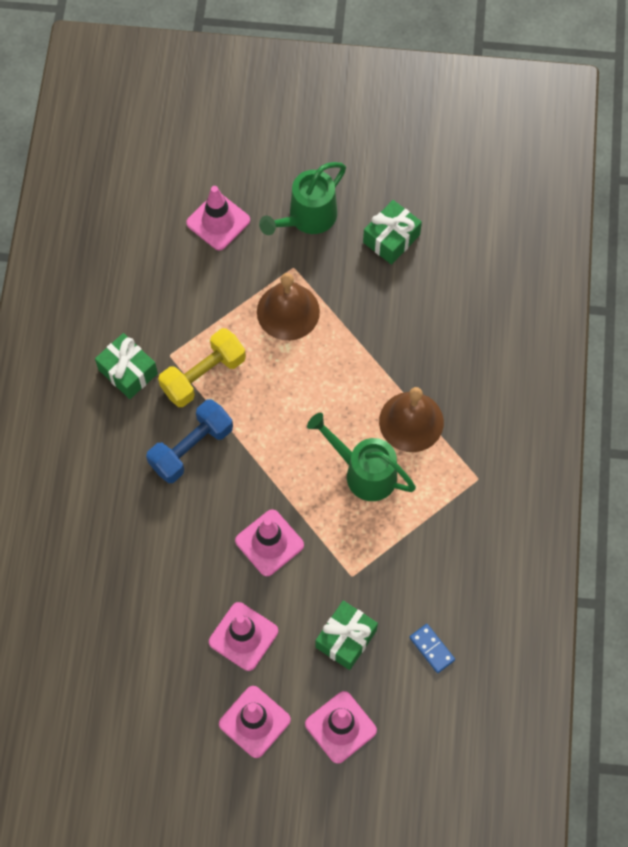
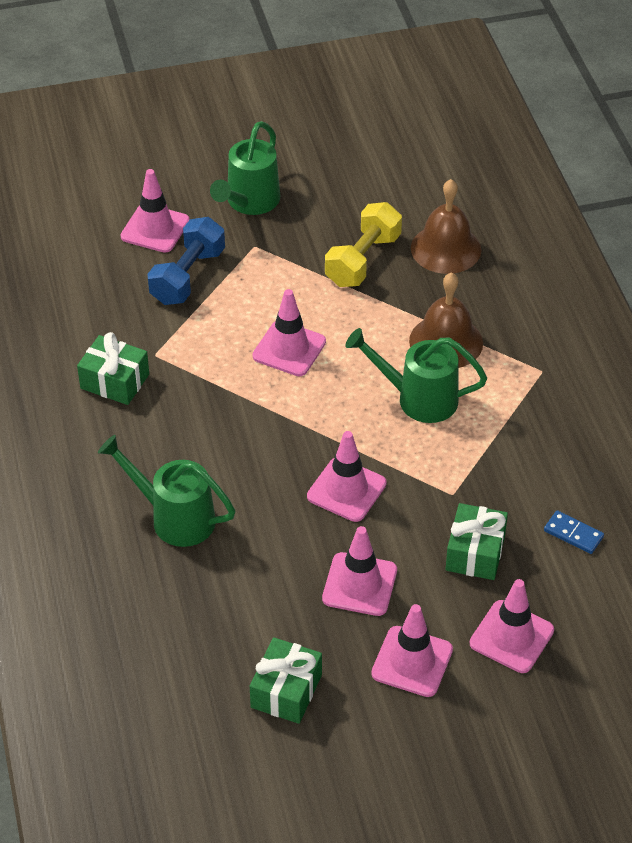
camera: 20 degrees left, 20 degrees down
(125, 522) = (174, 517): none -> green watering can
(191, 448) = (218, 429): blue dumbbell -> blue dumbbell (188, 276)
(203, 375) = (201, 362): yellow dumbbell -> yellow dumbbell (363, 260)
(279, 386) = (289, 349): none -> pink traffic cone
(288, 311) = (267, 284): brown bell -> brown bell (446, 249)
(391, 239) = (346, 197): green gift -> green gift (286, 691)

